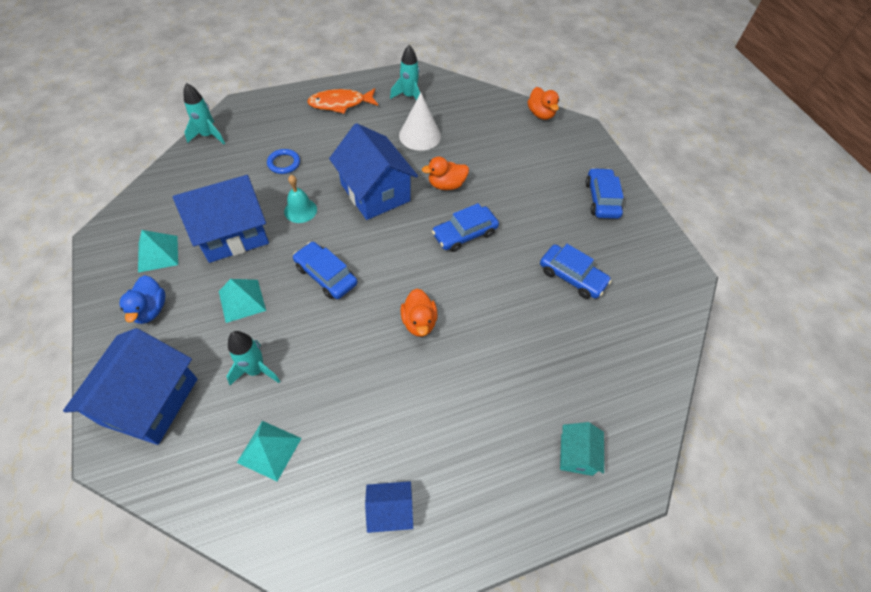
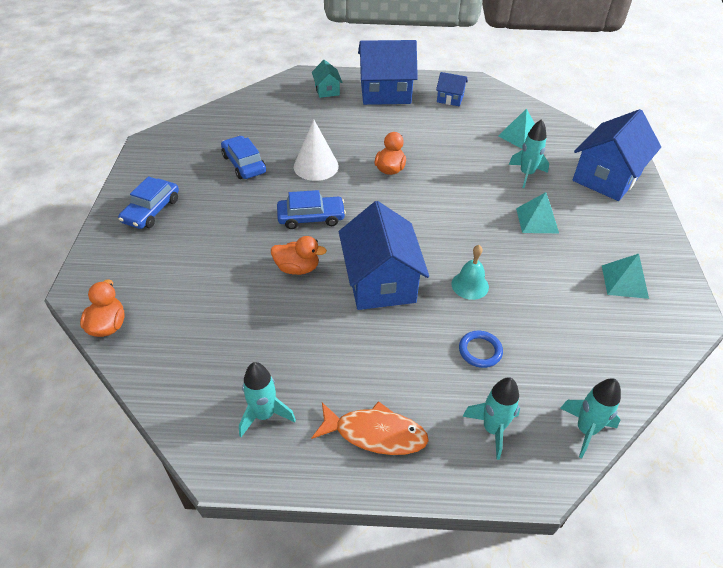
camera: 155 degrees left, 10 degrees down
(150, 310) = (620, 234): blue duck -> none
(233, 234) = (546, 280): blue house -> blue house (385, 93)
(269, 122) = (492, 429): none -> turquoise rocket
(326, 275) = (457, 219): blue car -> none
(420, 135) = (289, 340): white cone -> white cone (316, 166)
(576, 454) = (327, 90): turquoise house -> turquoise house turned 45 degrees counterclockwise

